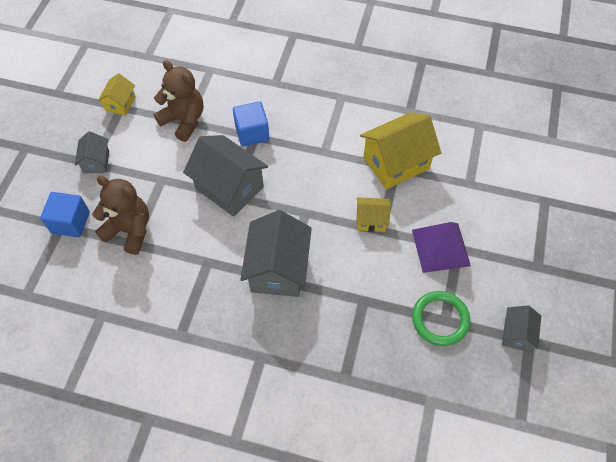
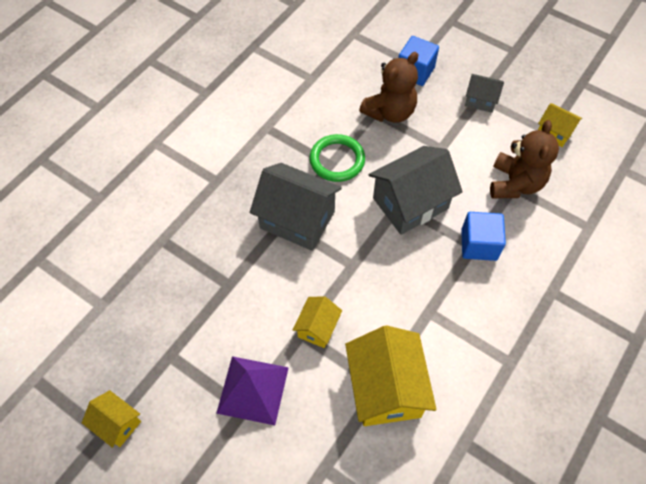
camera: 110 degrees right, 0 degrees up
(184, 120) = (515, 184): brown teddy bear -> brown teddy bear turned 45 degrees counterclockwise
(440, 319) = (173, 350): green ring -> green ring (337, 160)
(516, 334) = (117, 423): grey house -> yellow house

